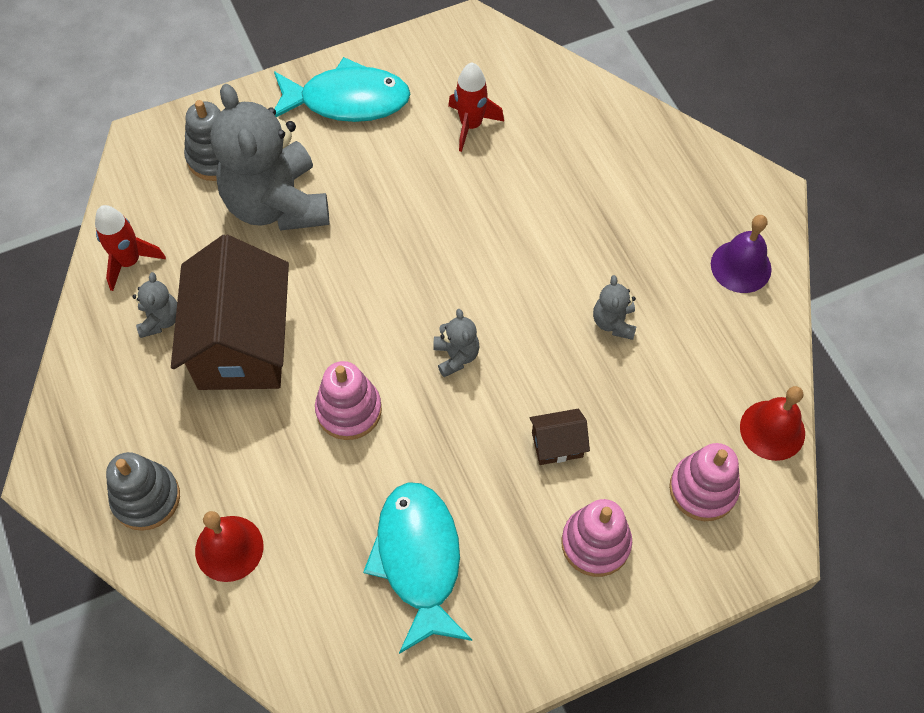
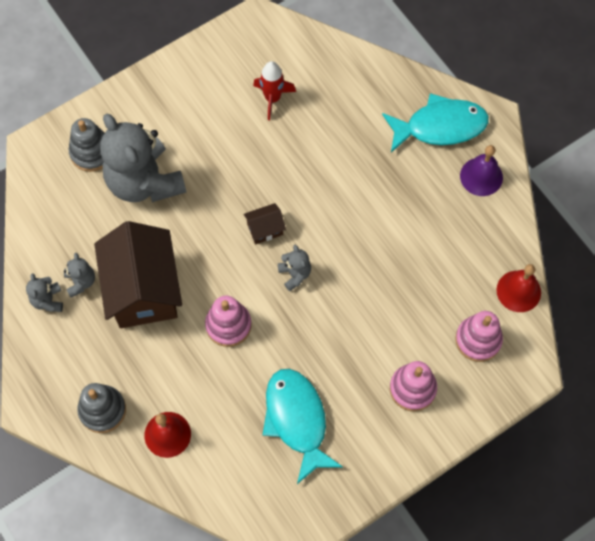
camera: 10 degrees left, 5 degrees up
(129, 262) = (48, 242): red rocket -> none
(347, 100) = (178, 93): turquoise fish -> turquoise fish (440, 126)
(557, 444) = (375, 325): brown house -> brown house (265, 229)
(613, 322) = (399, 232): grey teddy bear -> grey teddy bear (48, 300)

